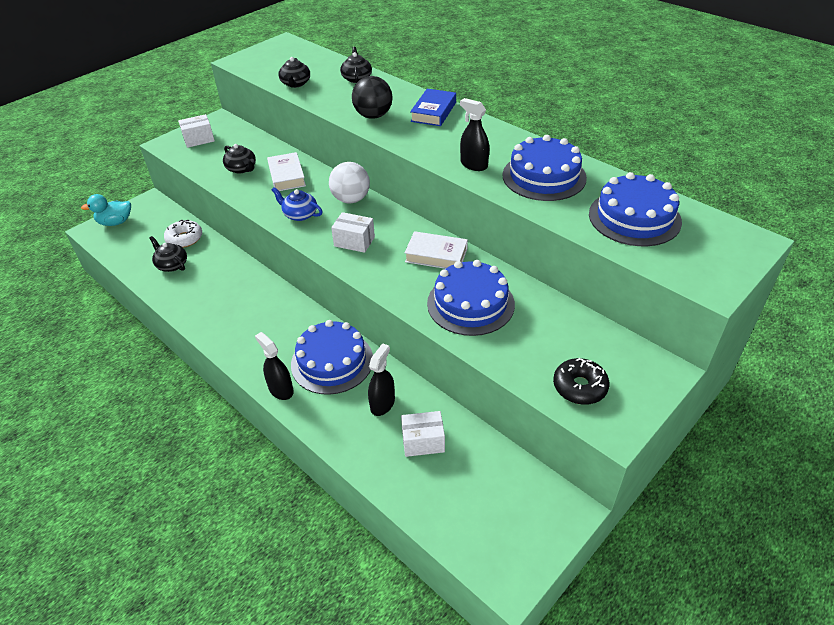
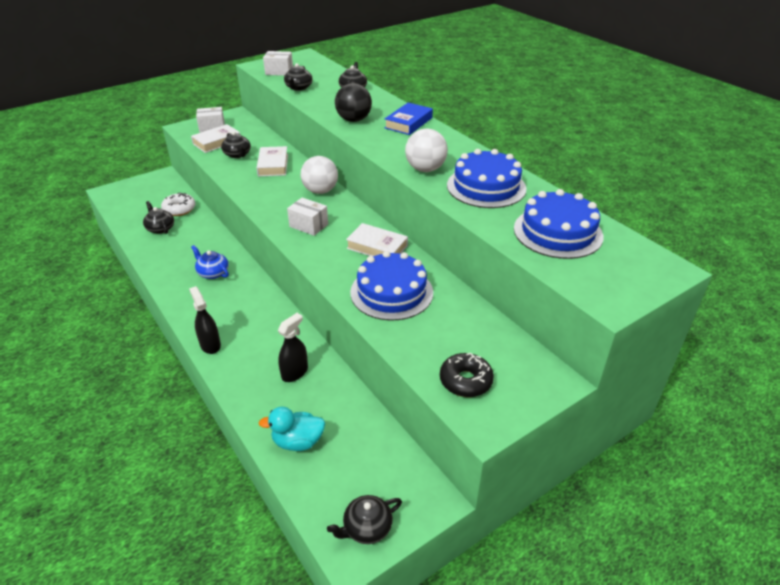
camera: 10 degrees right, 5 degrees down
(115, 222) = (128, 188): turquoise duck -> turquoise duck (298, 441)
(212, 156) = (217, 142): none -> white book
(300, 214) = (271, 197): blue teapot -> blue teapot (213, 273)
(332, 362) = (264, 329): blue cake -> none
(423, 441) = (319, 412): white box -> white box (279, 72)
(473, 165) = (425, 169): black spray bottle -> white ball
(514, 552) = (366, 527): none -> black teapot

